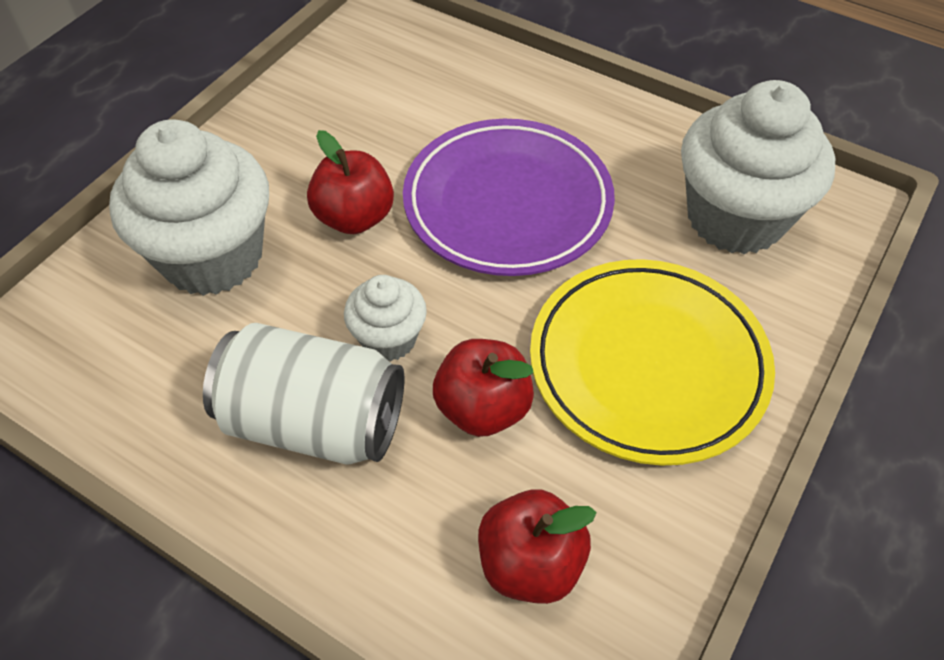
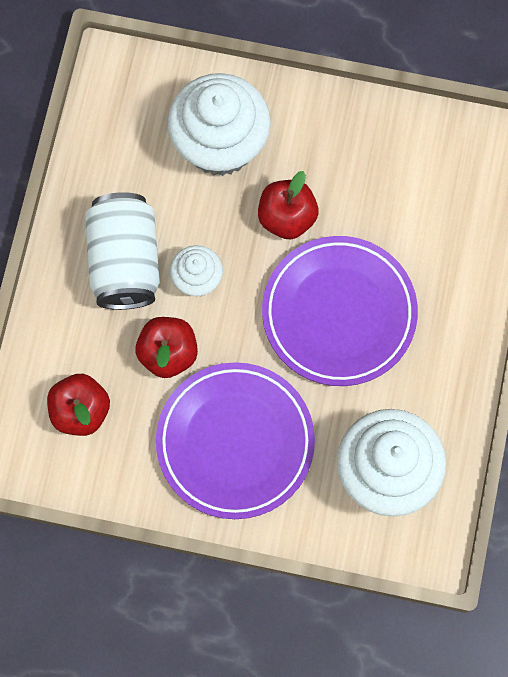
camera: 70 degrees right, 20 degrees up
(647, 365) = (235, 442): yellow plate -> purple plate

